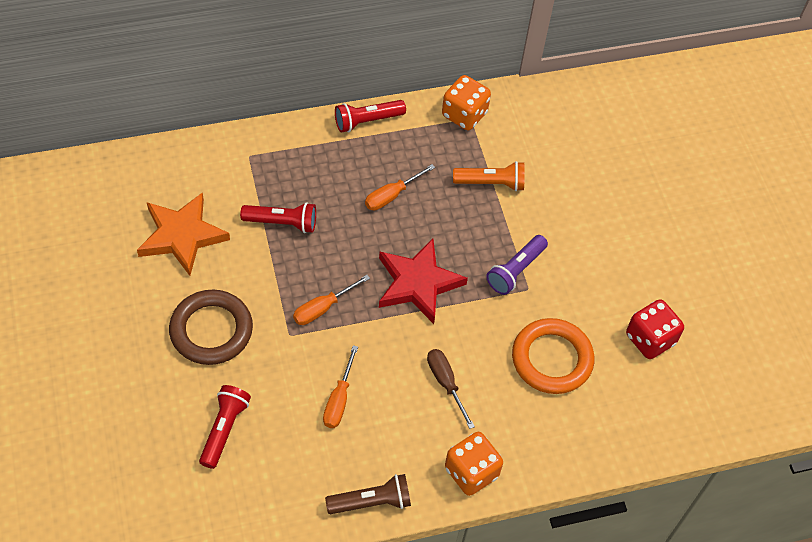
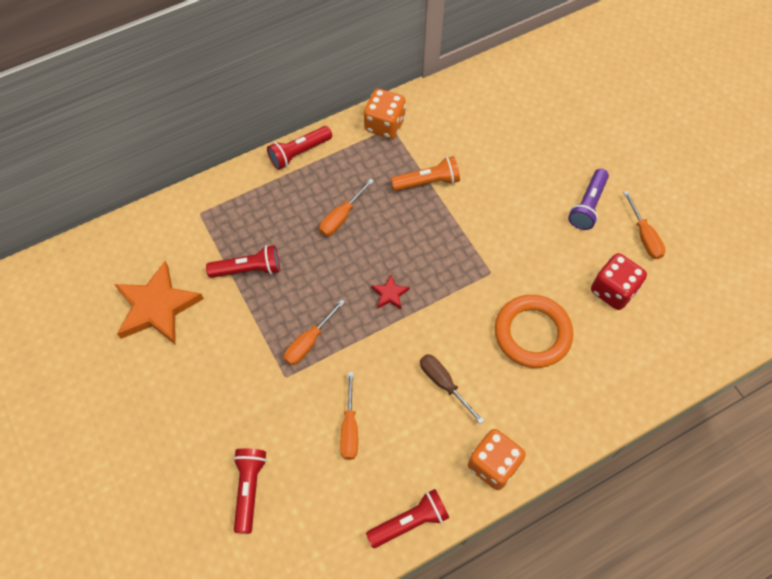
camera: 10 degrees left, 5 degrees up
(211, 330) = (210, 393): brown ring -> none
(371, 502) = (409, 522): brown flashlight -> red flashlight
(418, 283) = (390, 294): red star -> red star, size x0.44
(515, 270) = (474, 258): purple flashlight -> purple flashlight (587, 205)
(701, 294) = (644, 236): none -> orange screwdriver

